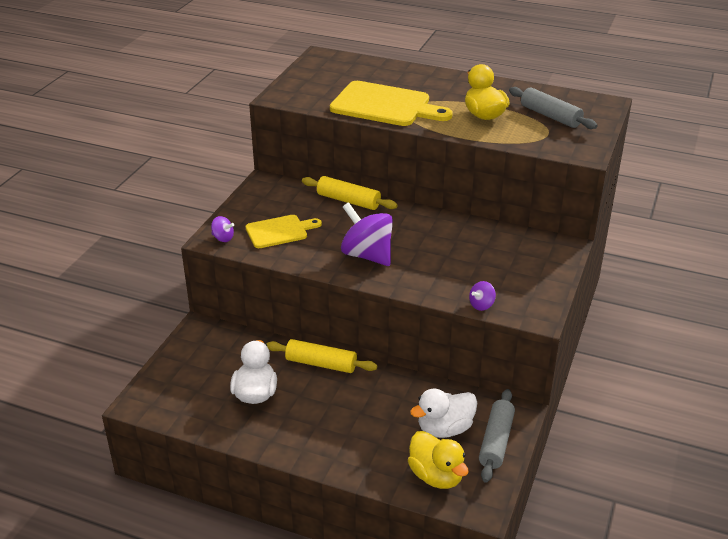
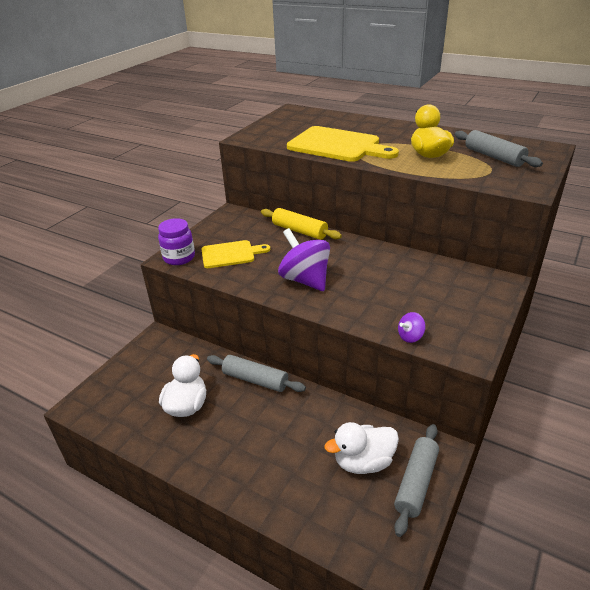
camera: 10 degrees right, 0 degrees up
(223, 238) = (179, 258): purple spinning top -> purple jar
(321, 364) = (255, 380): yellow rolling pin -> grey rolling pin
(436, 476) = (346, 519): yellow duck -> none

